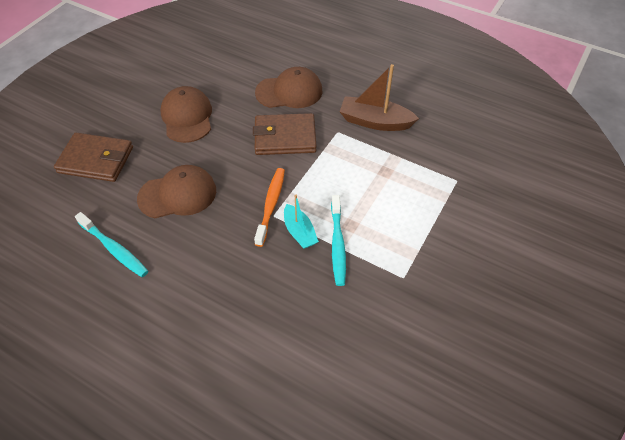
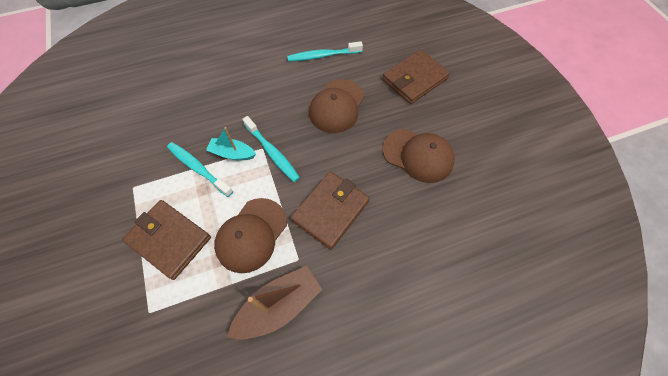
camera: 130 degrees right, 10 degrees up
(271, 205) = (272, 152): orange toothbrush -> turquoise toothbrush
(289, 92) = (387, 259): brown cap -> brown cap (251, 235)
(407, 211) = (169, 239): none -> brown wallet

